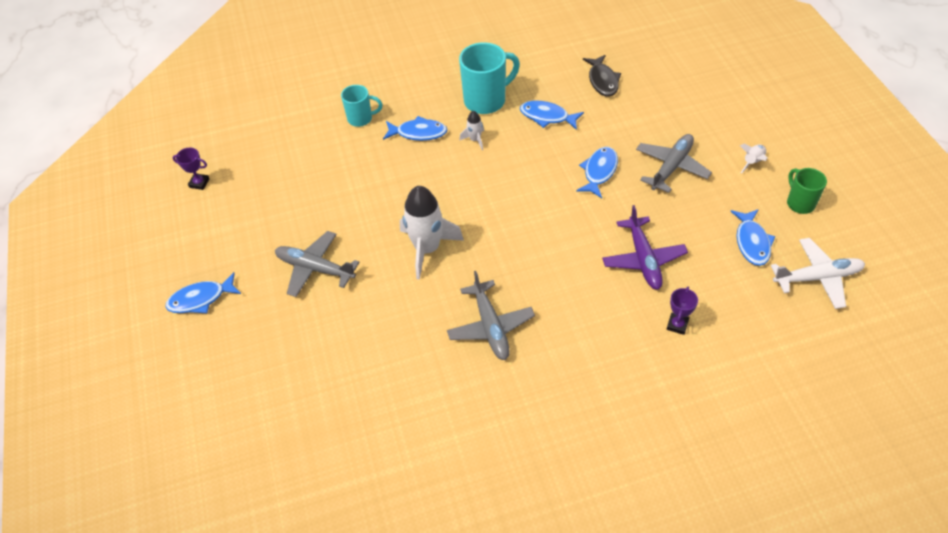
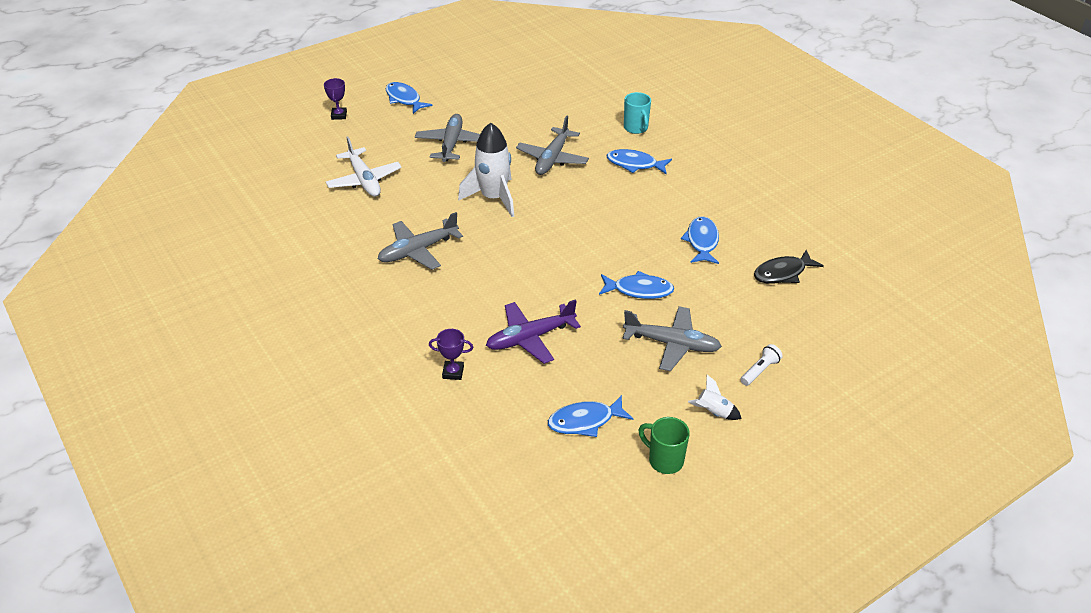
camera: 70 degrees right, 10 degrees down
(199, 183) = (520, 67): purple trophy -> purple trophy (339, 115)
(381, 190) = (552, 159): none -> grey plane
(418, 133) = (635, 164): blue fish -> blue fish turned 120 degrees clockwise
(475, 140) = (643, 200): white rocket -> none
(486, 100) = (703, 197): turquoise mug -> none
(712, 124) = (760, 370): none -> white flashlight
(799, 203) = (664, 460): green mug -> green mug turned 105 degrees counterclockwise
(817, 277) = (552, 482): white plane -> white plane (364, 180)

